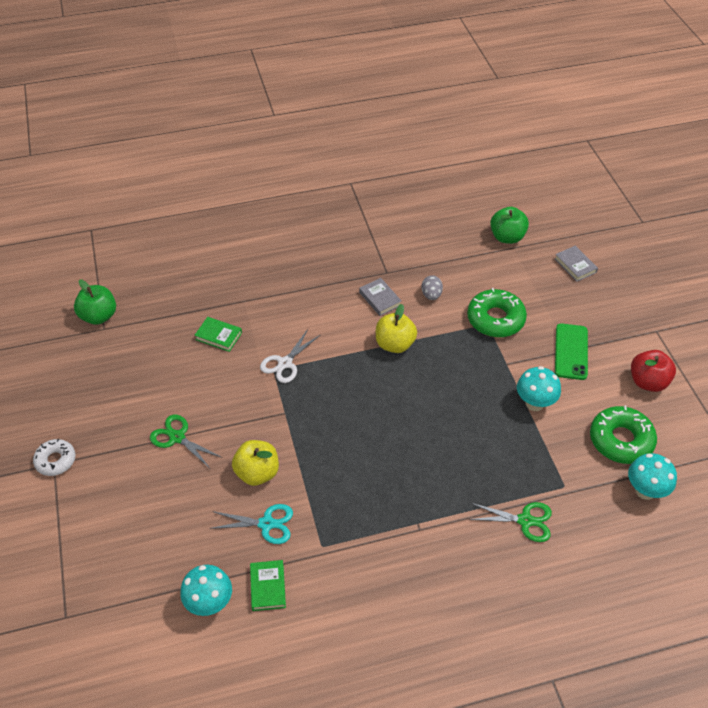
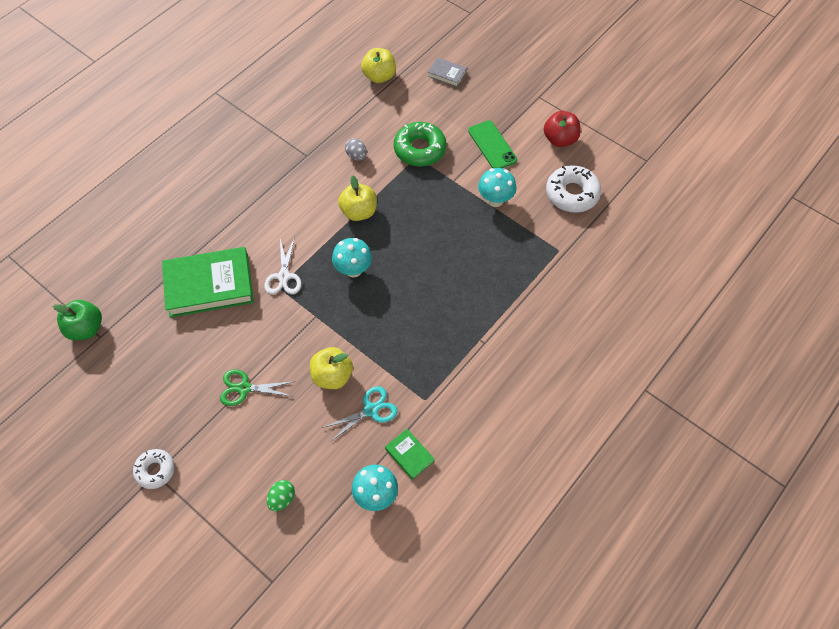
camera: 35 degrees left, 10 degrees up
(131, 551) = (282, 499): none -> green egg
(218, 336) = (209, 285): green book -> green book, size x2.19
(380, 299) = (318, 181): grey book -> none
(507, 237) = (379, 76): green apple -> yellow apple
(525, 521) = (551, 291): green scissors -> none
(621, 440) = (572, 194): green donut -> white donut
(645, 490) = (612, 221): turquoise mushroom -> turquoise mushroom (353, 270)

